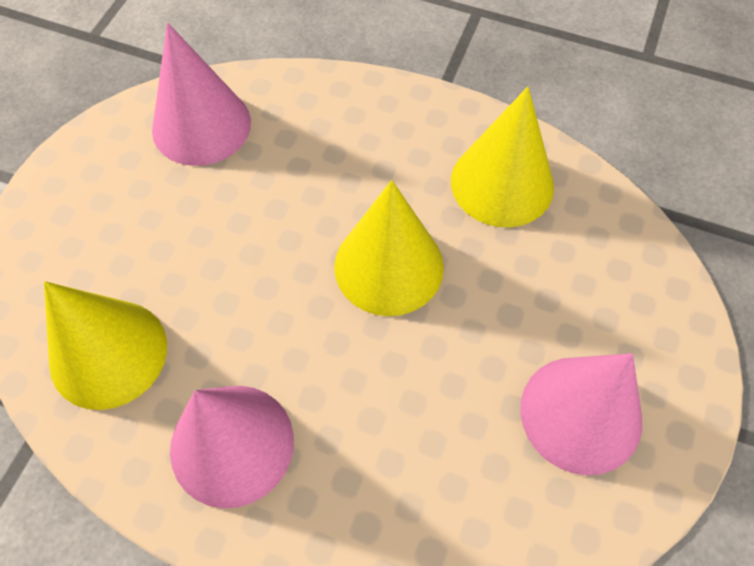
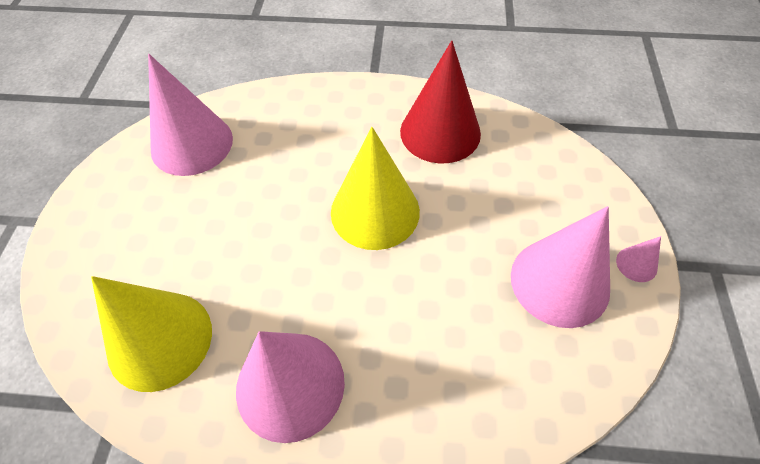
camera: 15 degrees left, 5 degrees down
(502, 183) = (440, 132): yellow cone -> red cone
(686, 419) = (636, 264): none -> pink cone

